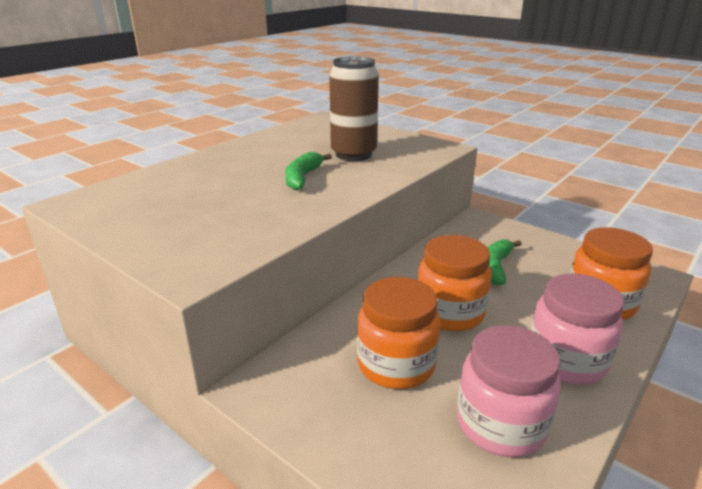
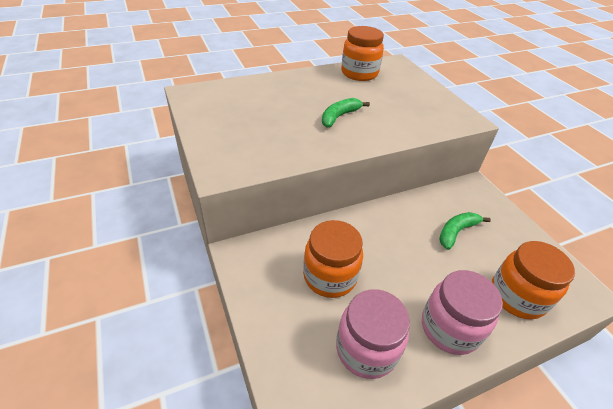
camera: 25 degrees right, 15 degrees up
(353, 154) = (391, 105): brown can -> none
(450, 313) = (393, 254): orange jar -> orange jar (359, 73)

